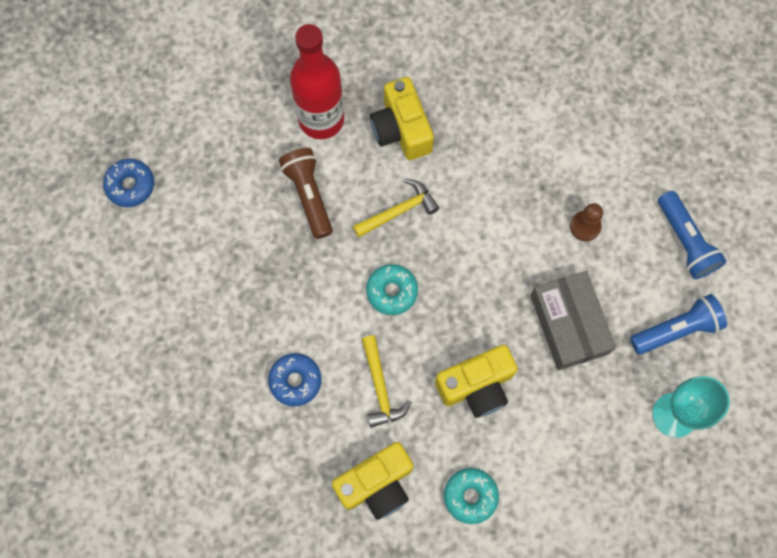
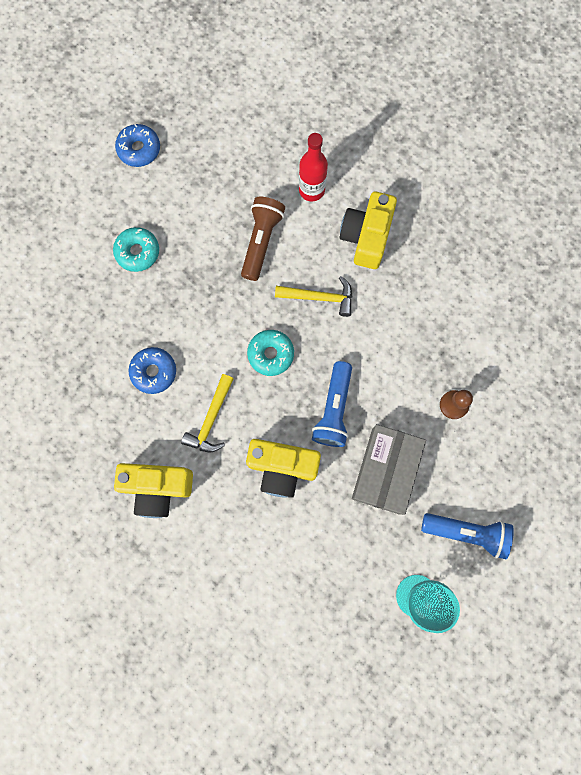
camera: 35 degrees right, 5 degrees up
(321, 119) = (311, 190): red bottle -> red bottle, size x0.63
(470, 496) = (218, 545): turquoise donut -> turquoise donut (137, 252)
(685, 242) = (525, 470): blue flashlight -> blue flashlight (334, 410)

